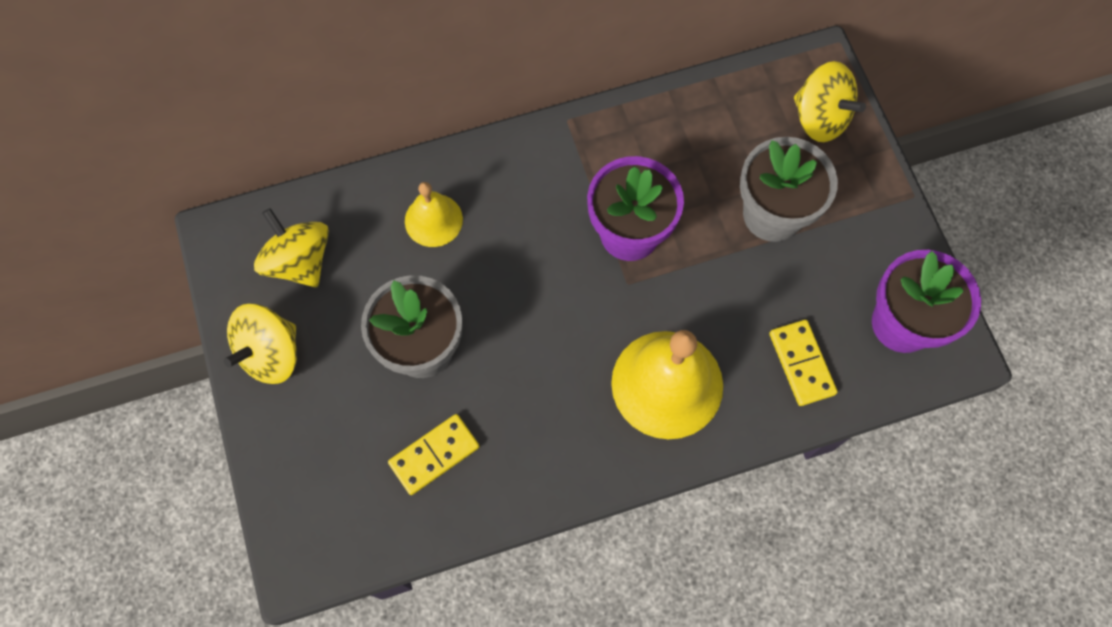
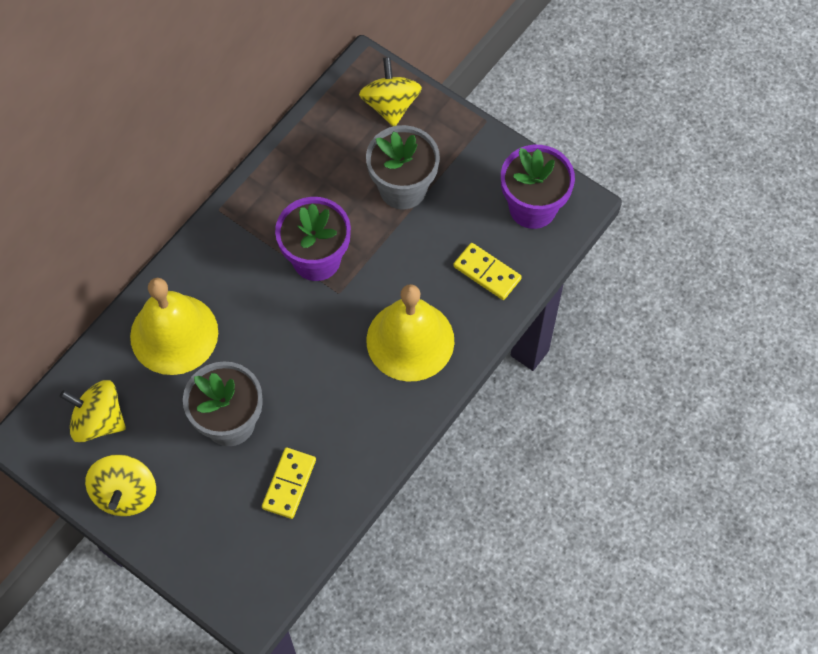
camera: 35 degrees left, 5 degrees down
(433, 220) = (174, 334): yellow bell -> yellow bell, size x1.81
(820, 118) = (390, 105): yellow spinning top -> yellow spinning top turned 105 degrees counterclockwise

